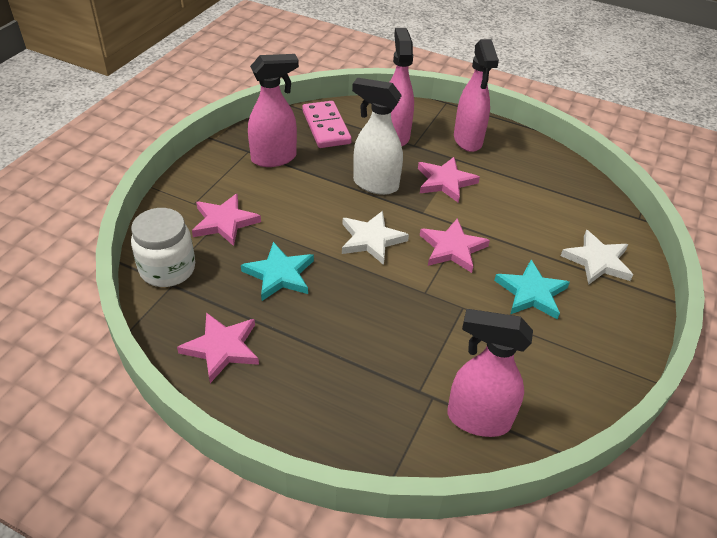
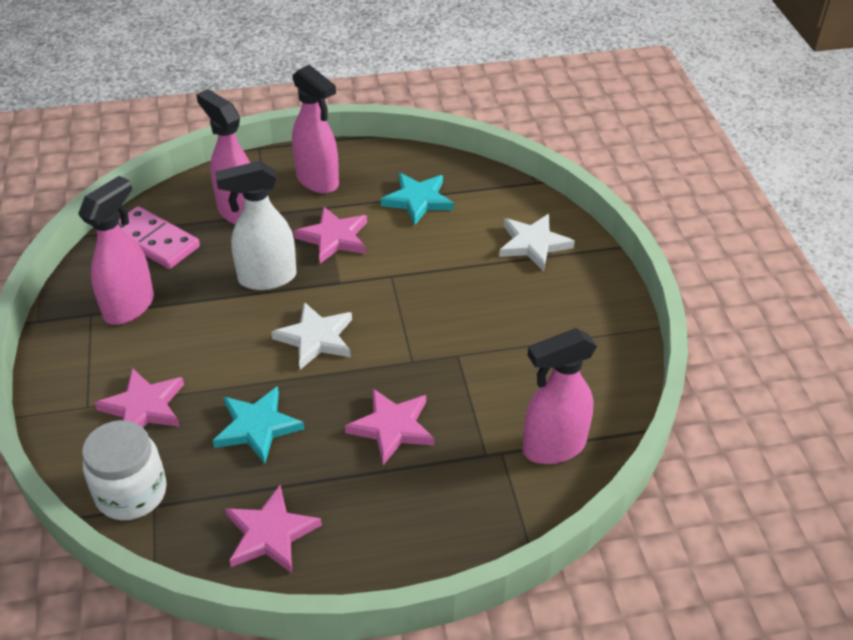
camera: 35 degrees left, 0 degrees up
(452, 248) = (400, 303): pink star -> pink star (392, 427)
(531, 293) = (503, 307): turquoise star -> turquoise star (418, 200)

